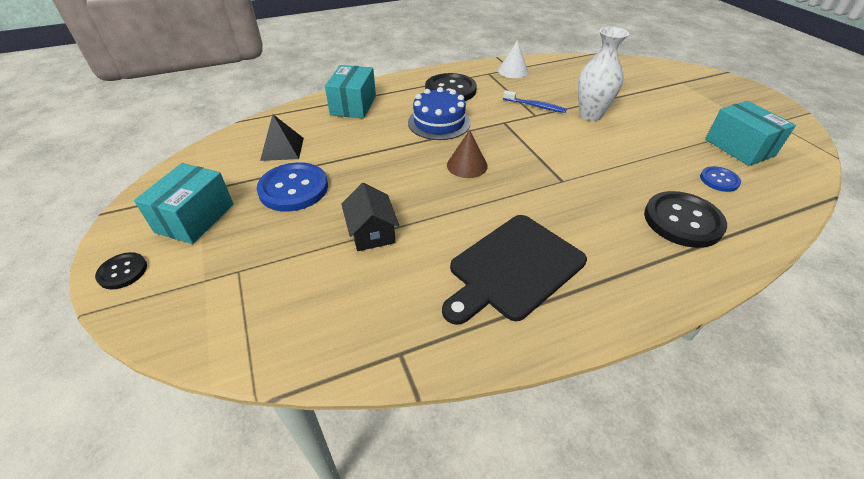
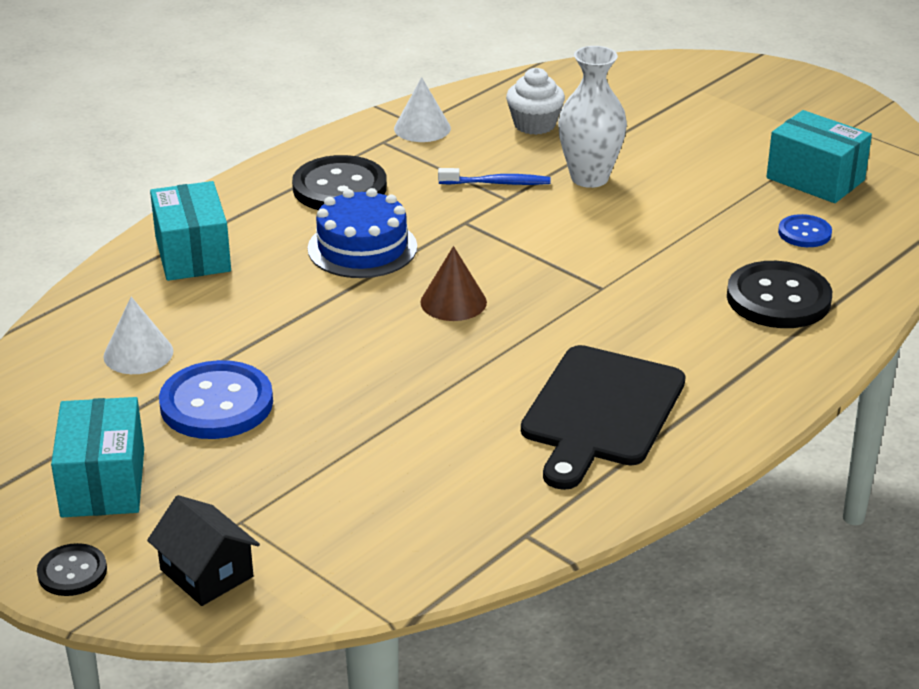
camera: 25 degrees left, 10 degrees down
(282, 149) = (138, 353): black pyramid -> white cone
(372, 232) = (386, 425): black house -> black house (206, 573)
(574, 81) = (534, 124): none -> white cupcake

